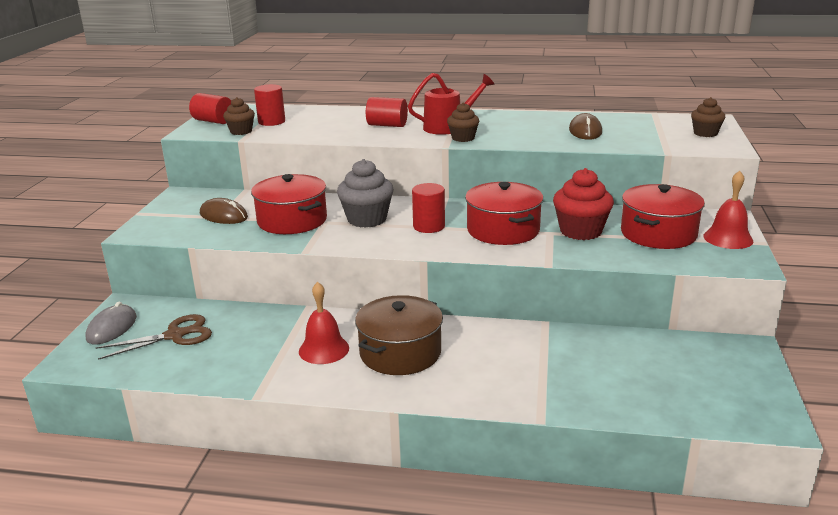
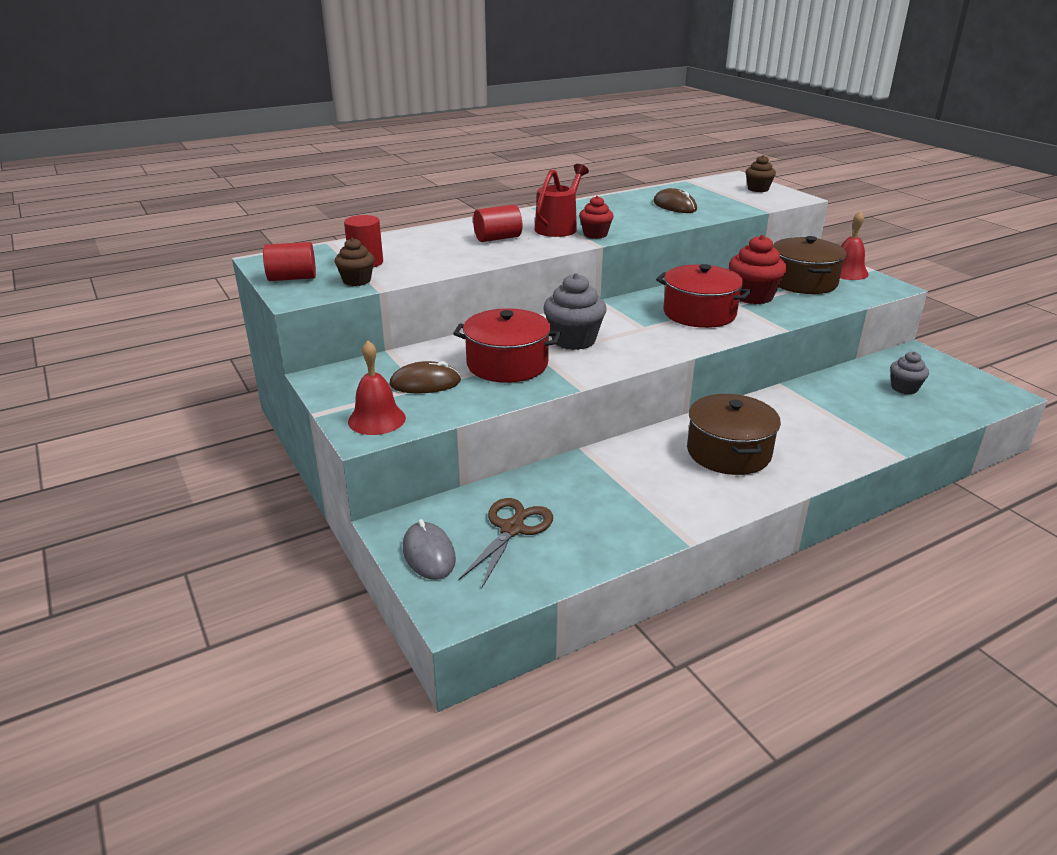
camera: 40 degrees left, 5 degrees up
(324, 349) = (667, 477): red bell -> red bell (376, 419)
(429, 226) = (638, 329): red cylinder -> none
(463, 138) = (595, 234): brown cupcake -> red cupcake
(658, 233) = (803, 282): red pot -> brown pot
(665, 371) = (904, 388): none -> grey cupcake

